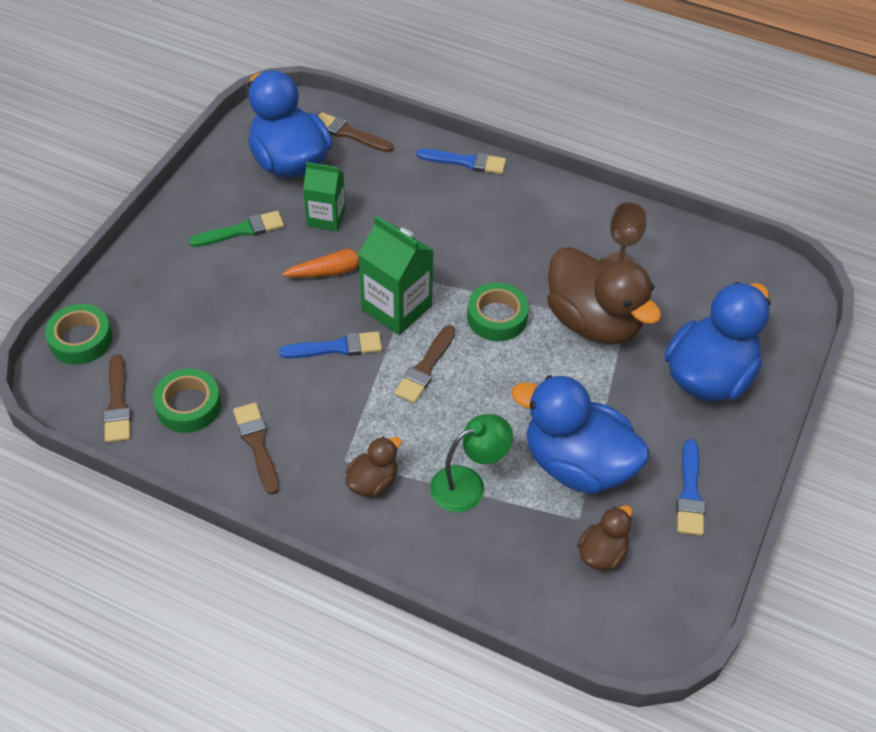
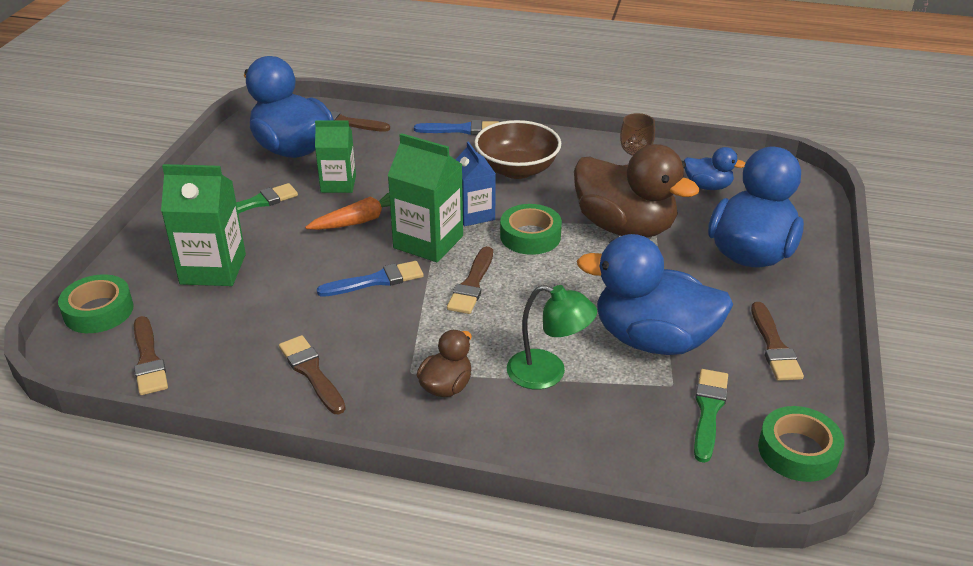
camera: 10 degrees left, 15 degrees down
(188, 406) = (228, 350): green tape -> green tape (798, 451)
(189, 307) = (213, 269): none -> green carton
(449, 280) = (474, 214): none -> blue carton
(468, 484) = (548, 373): green lamp -> green lamp turned 60 degrees clockwise
(507, 227) = (517, 169): none -> brown bowl
(602, 553) = (708, 411): brown duck -> green brush
(690, 493) = (774, 346): blue brush -> brown brush
(695, 281) = (707, 186): none -> blue duck

